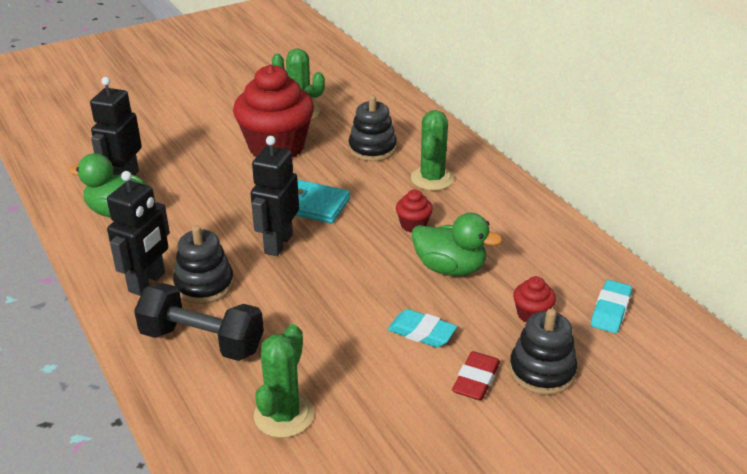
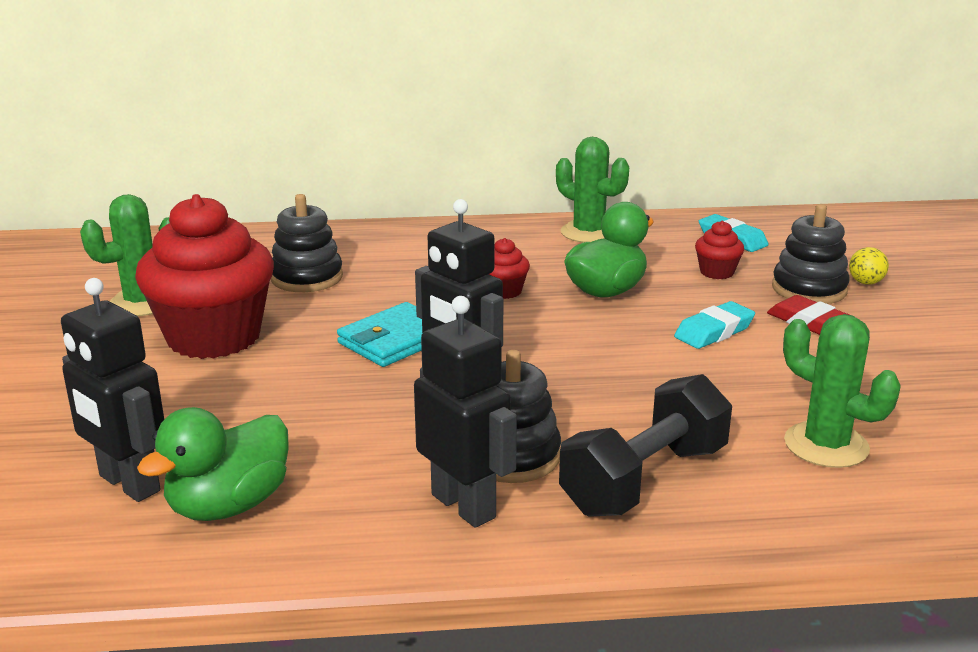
camera: 65 degrees left, 10 degrees down
(432, 179) = (418, 260): green cactus -> green cactus (588, 233)
(586, 404) = (865, 282): none -> yellow ball

